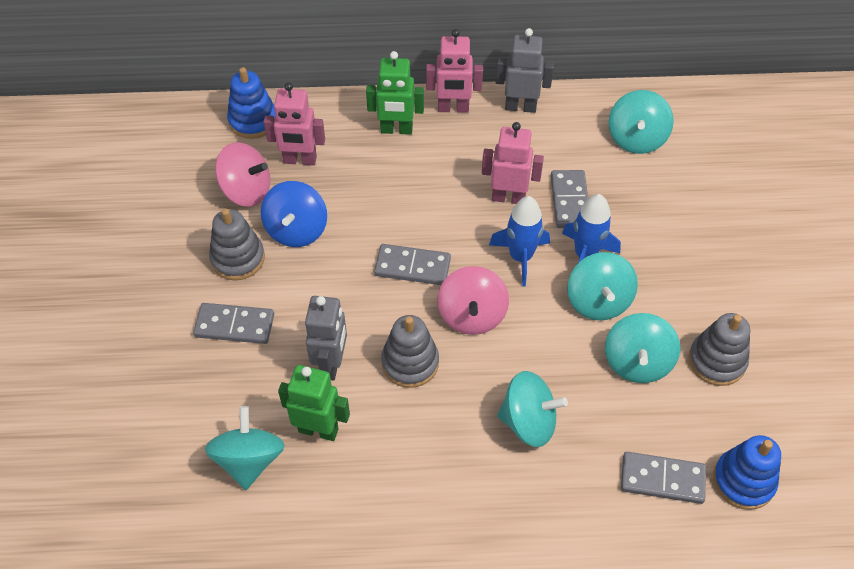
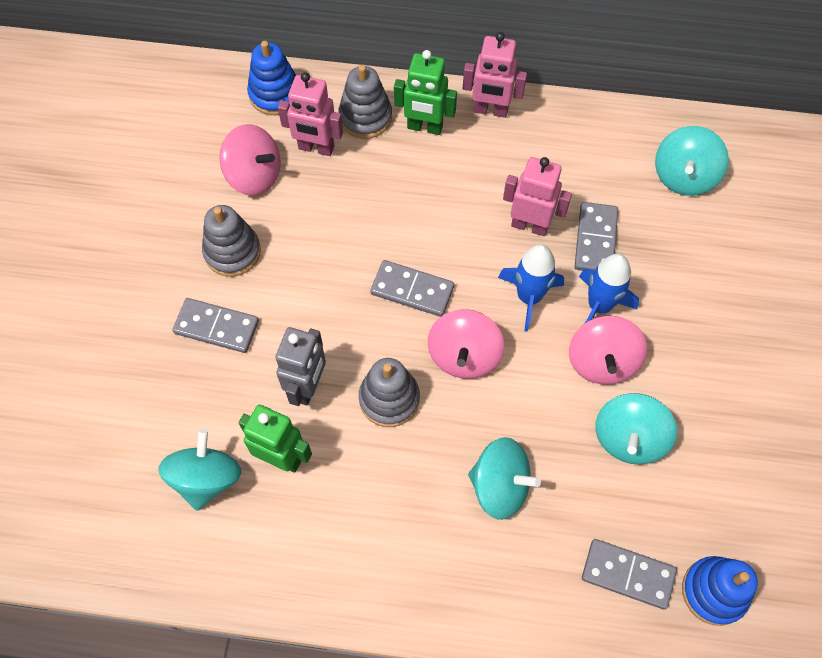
camera: 10 degrees right, 10 degrees up
(296, 230) = (298, 228): blue spinning top -> none
(520, 107) = (564, 119): grey robot -> none
(598, 301) = (602, 361): turquoise spinning top -> pink spinning top
(716, 361) = (715, 451): grey stacking toy -> grey stacking toy (365, 117)

